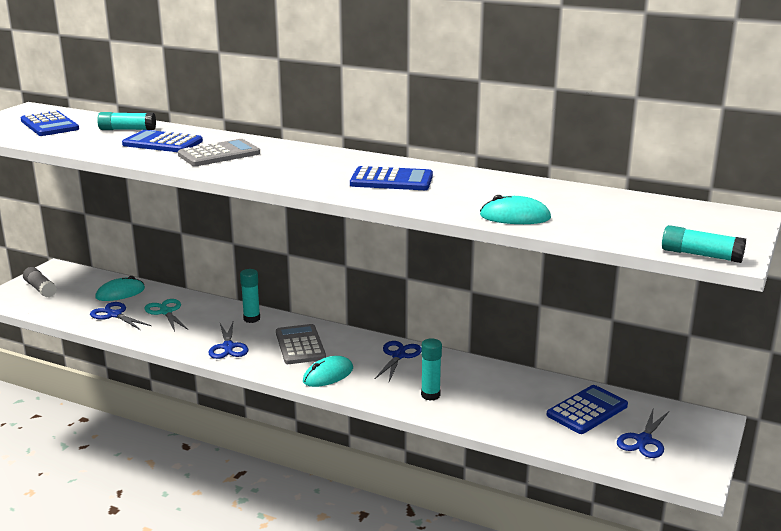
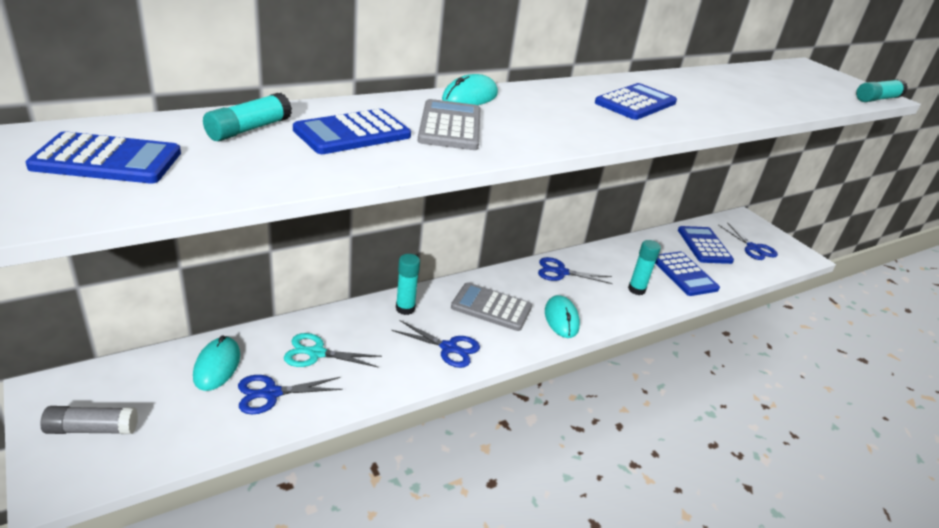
camera: 60 degrees left, 10 degrees up
(398, 356) = (561, 272): blue scissors -> blue scissors turned 45 degrees counterclockwise
(503, 412) = (684, 274): none -> blue calculator
(515, 217) = (768, 107): turquoise mouse -> turquoise mouse (470, 97)

